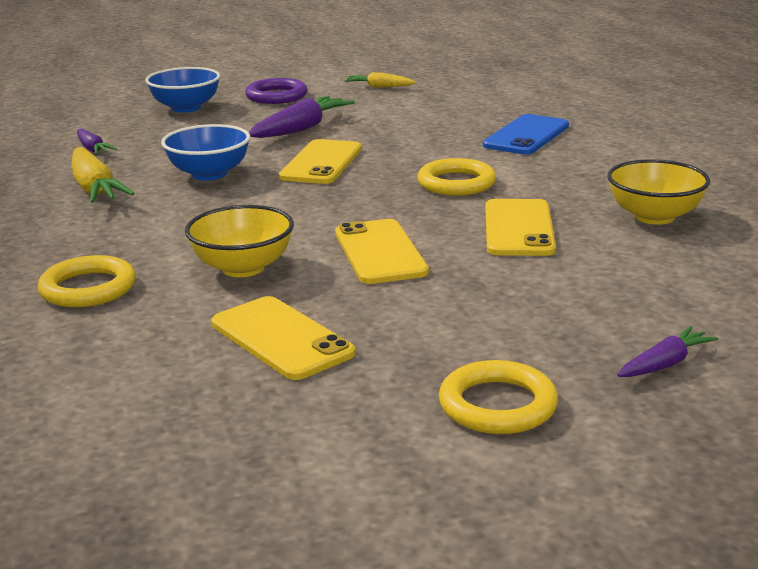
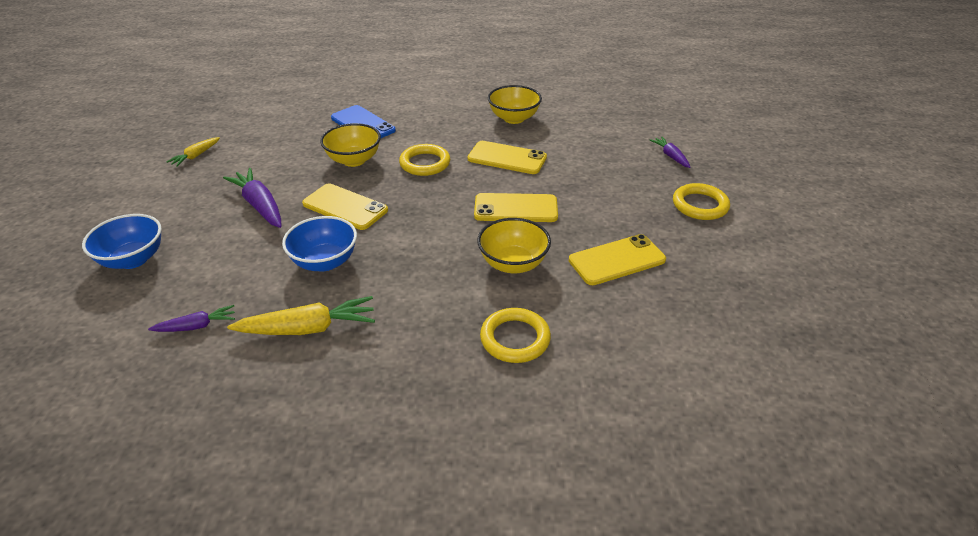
camera: 75 degrees left, 15 degrees up
(276, 96) = (159, 206): purple ring -> none
(430, 148) = (354, 160): none -> yellow bowl

